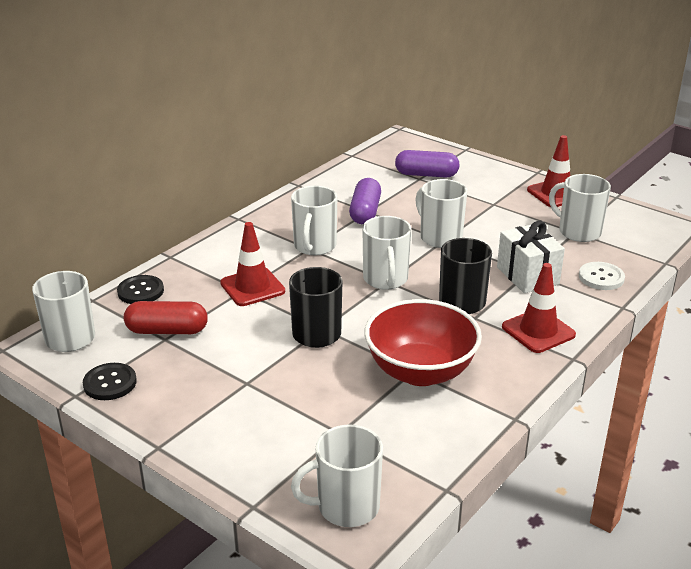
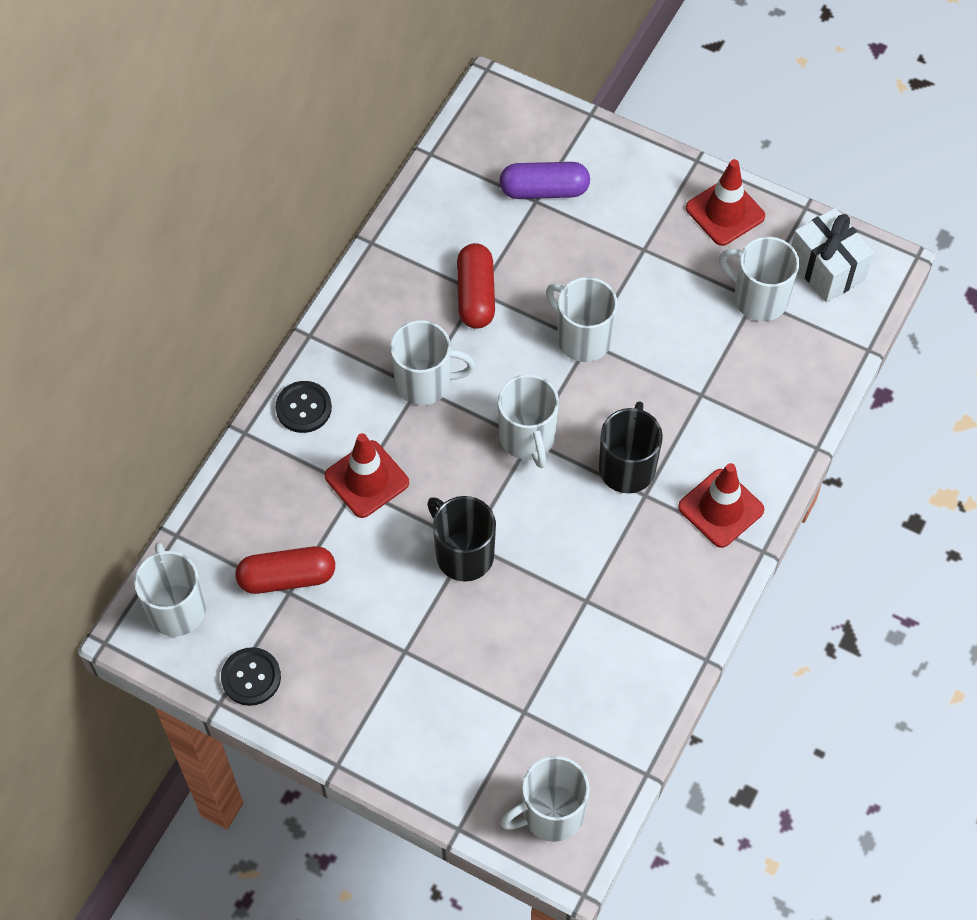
camera: 10 degrees left, 30 degrees up
(140, 291) = (230, 509): black button -> black button (303, 408)
(314, 246) = (425, 382): white mug -> white mug turned 90 degrees counterclockwise
(365, 212) = (476, 295): purple capsule -> red capsule
(420, 371) = (595, 601): red bowl -> none
(527, 276) = (701, 403): white gift -> white gift (826, 269)
(601, 277) = (790, 393): white button -> none

